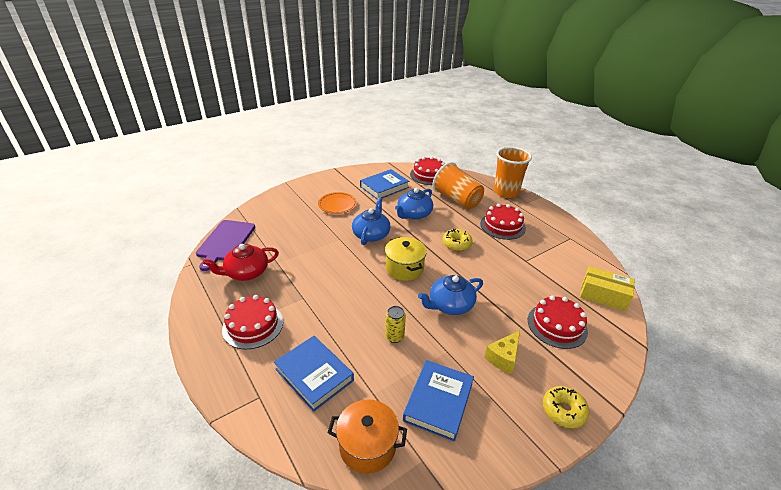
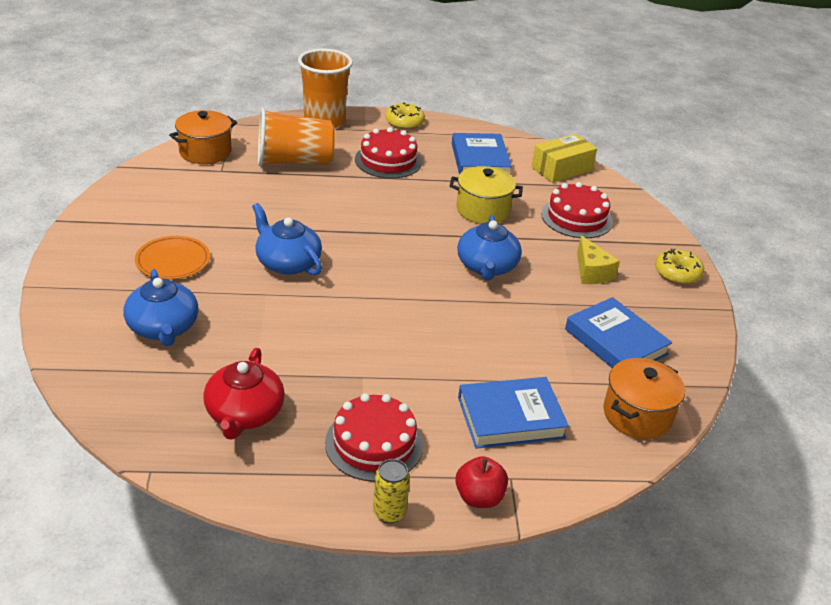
camera: 60 degrees left, 0 degrees up
(225, 242) = (130, 413): purple cutting board -> none
(233, 388) = (479, 497): none -> red apple
(384, 187) = (183, 201): blue book -> blue book (480, 160)
(394, 337) = (501, 330): yellow can -> yellow can (389, 512)
(404, 268) = (389, 268): yellow pot -> yellow pot (483, 210)
(414, 214) = (284, 208): blue teapot -> blue teapot (163, 328)
(429, 175) = (205, 152): red cake -> orange pot
(456, 244) = (385, 208): yellow donut -> yellow donut (404, 122)

